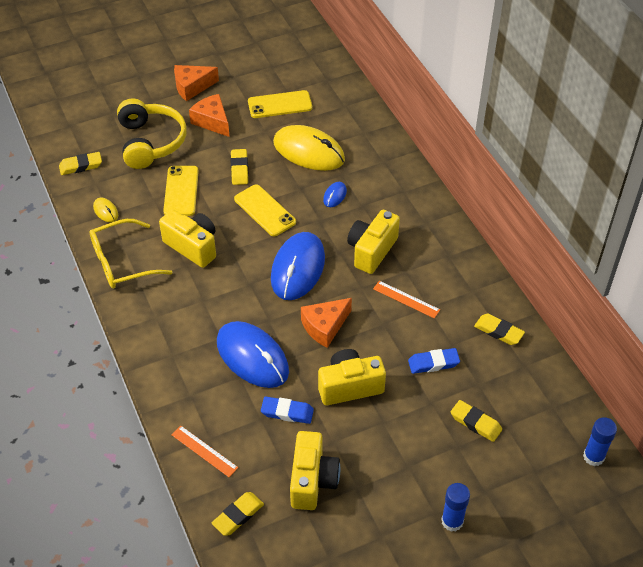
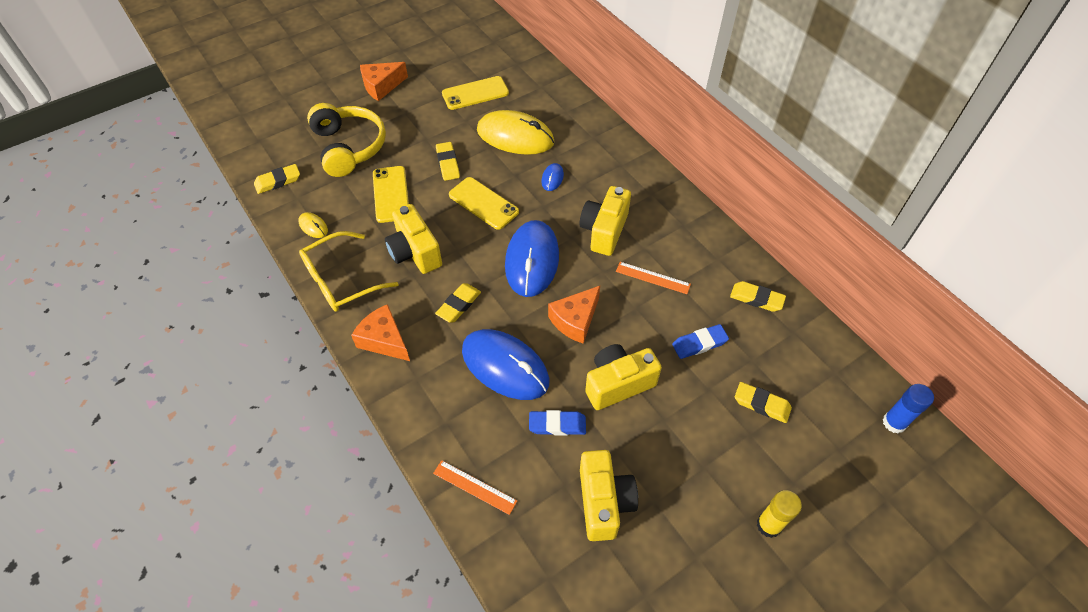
camera: 10 degrees left, 5 degrees up
(192, 247) = (415, 252): yellow camera -> yellow camera turned 150 degrees counterclockwise
(212, 121) = (409, 118): orange cheese -> orange cheese (384, 340)
(238, 515) = (529, 561): yellow eraser -> yellow eraser (459, 305)
(452, 521) = (769, 525): blue glue stick -> yellow glue stick

